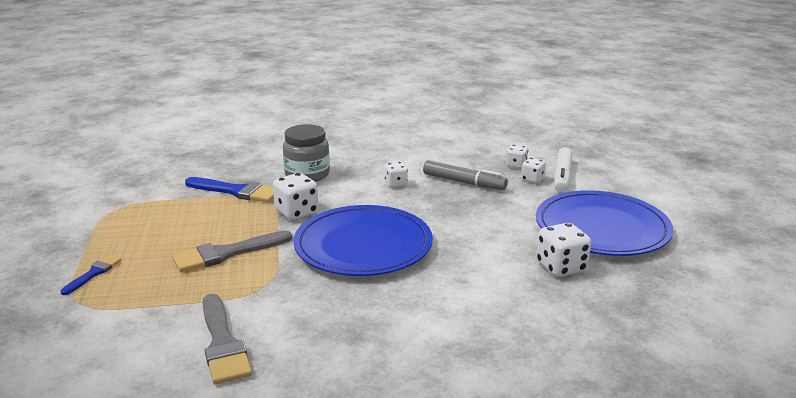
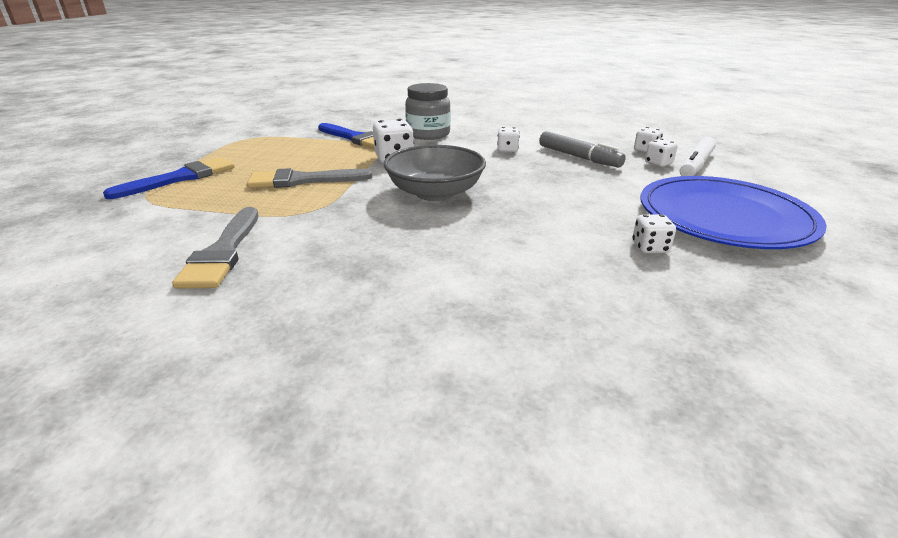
camera: 20 degrees right, 5 degrees up
(93, 273) = (180, 178): blue brush -> blue brush, size x1.77
(363, 245) = (435, 193): blue plate -> grey bowl
(561, 267) = (650, 247): white dice -> white dice, size x0.61

